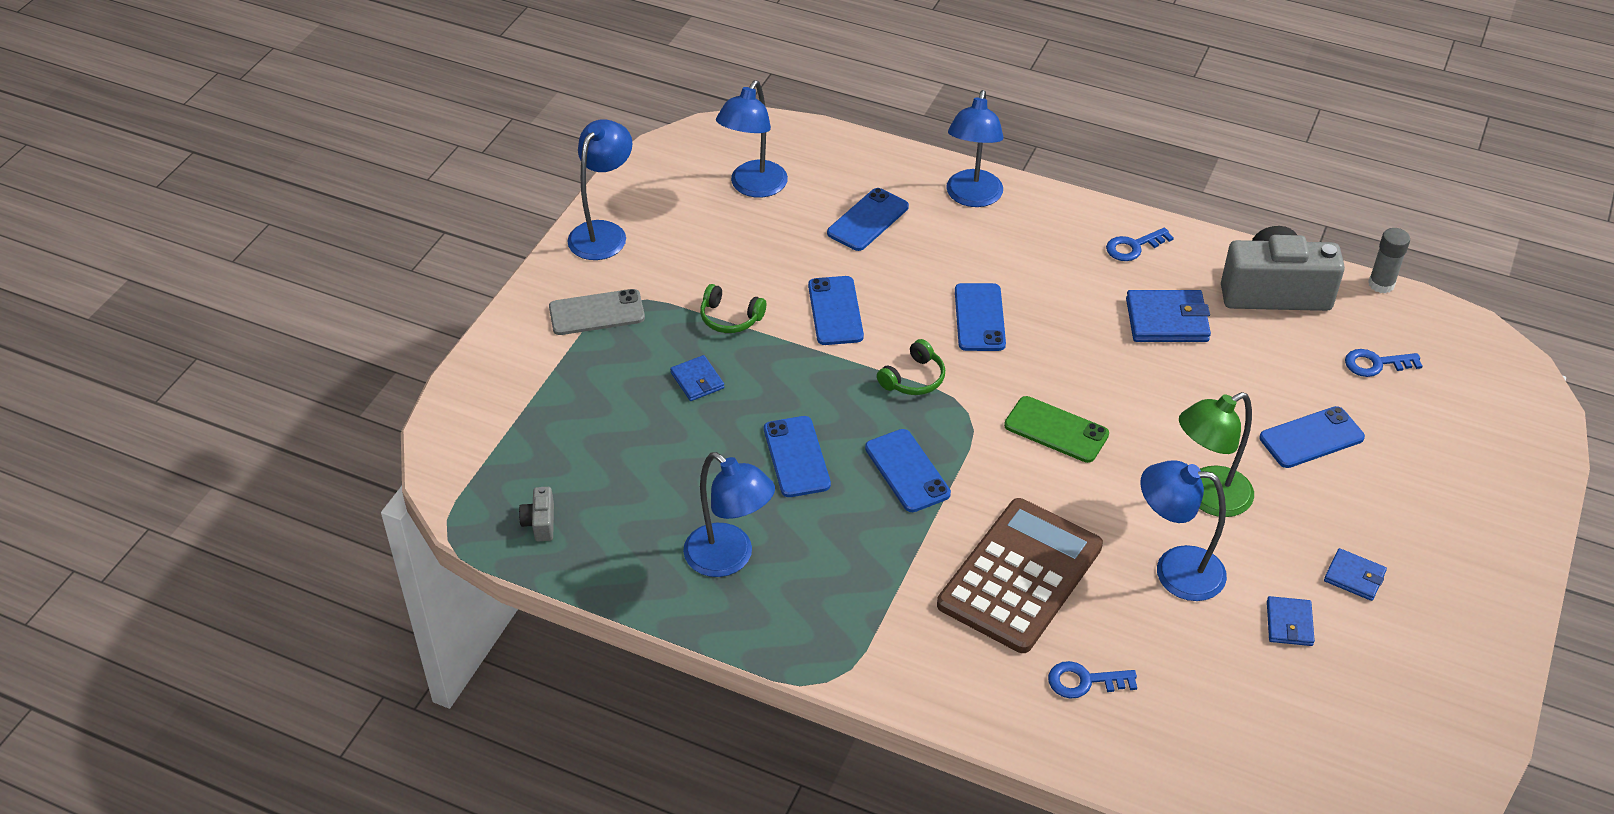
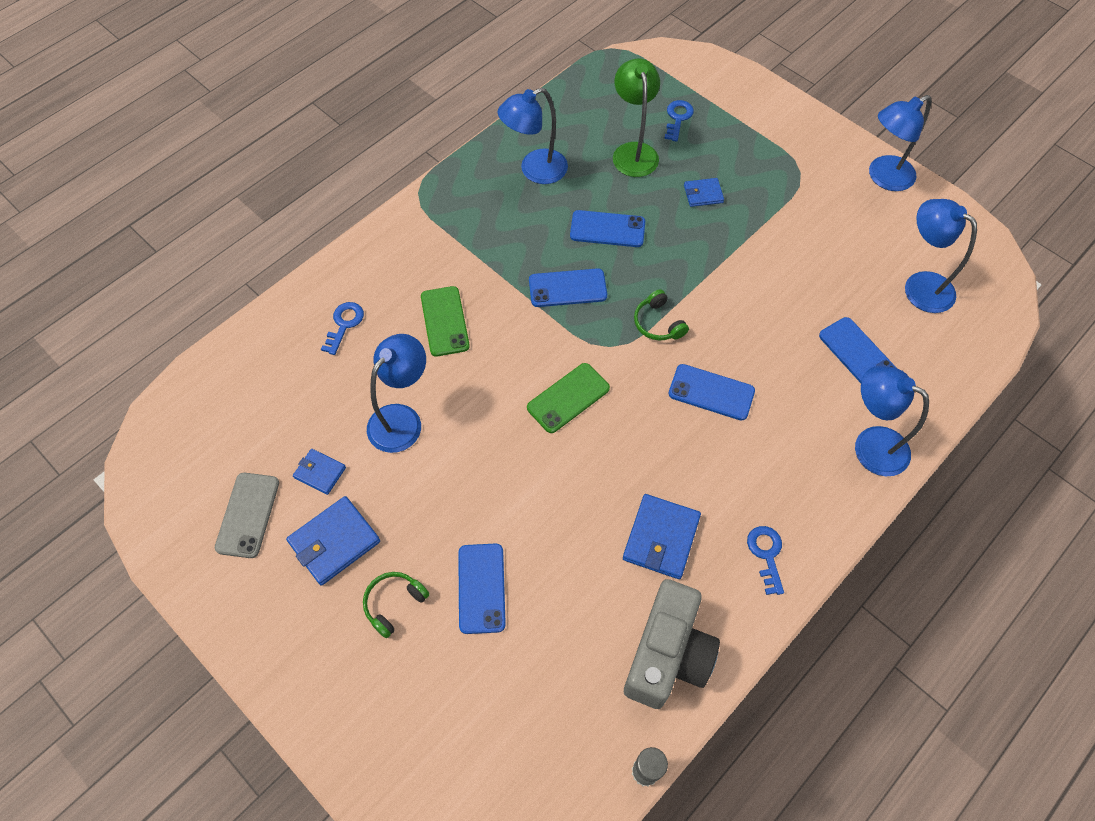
camera: 110 degrees right, 15 degrees up
(540, 523) = (605, 89): grey camera -> none
(597, 313) = (792, 155): grey phone -> grey phone (248, 515)
(603, 232) = (883, 178): blue lamp -> blue lamp turned 105 degrees clockwise
(730, 318) = (763, 229): green headphones -> green headphones (394, 604)
(835, 311) = (750, 296): blue phone -> none
(1020, 576) = (444, 321): brown calculator -> green phone
(1207, 497) = (456, 474): green lamp -> green lamp (633, 152)
(1354, 577) = (334, 542): blue wallet -> blue wallet, size x1.70
(1376, 364) = (542, 698): blue key -> blue key (677, 118)

